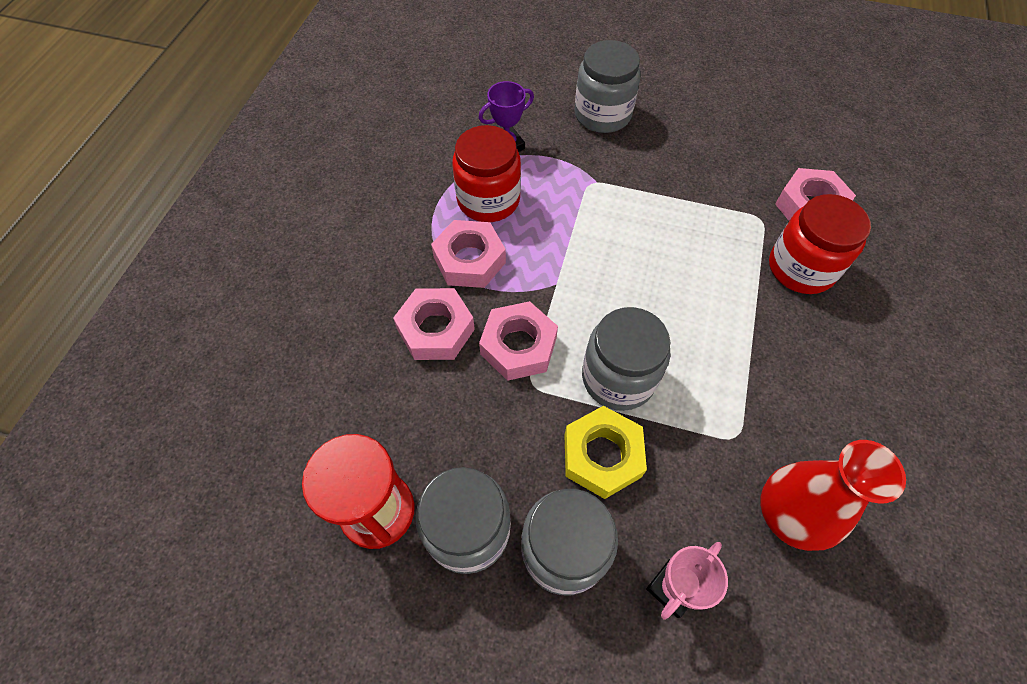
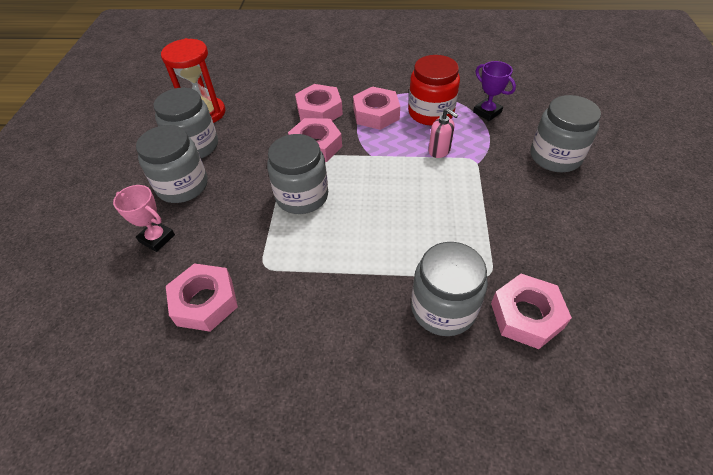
camera: 80 degrees right, 10 degrees down
(566, 210) = (439, 151): none -> pink soap dispenser
(602, 455) = (243, 195): yellow nut -> none
(789, 514) = (205, 302): red vase -> pink nut
(801, 268) = (443, 308): red jar -> grey jar

